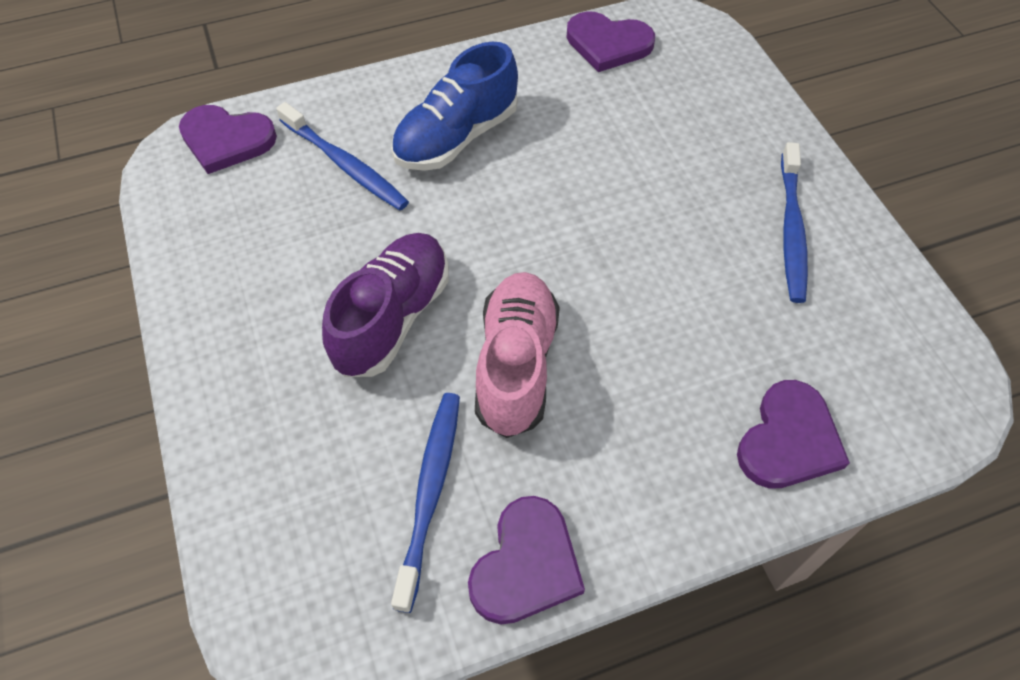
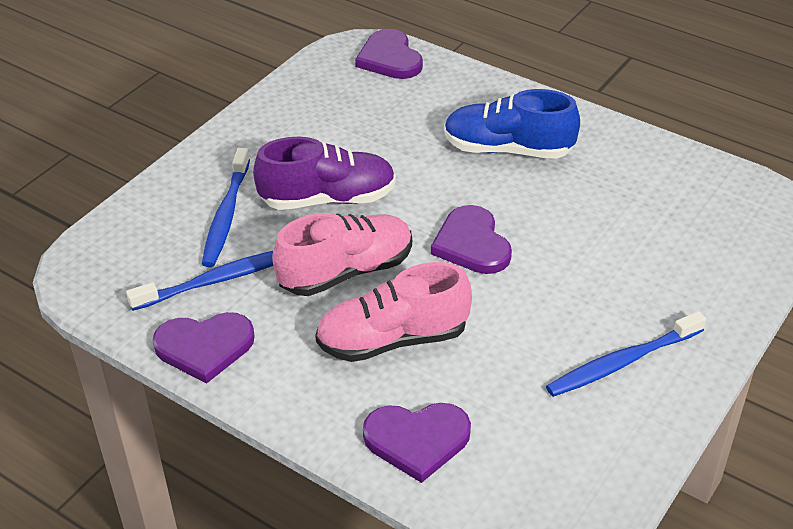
camera: 55 degrees right, 15 degrees down
(346, 165) = (426, 115): blue toothbrush -> blue toothbrush (226, 215)
(608, 44) = (696, 176): purple heart -> purple heart (472, 244)
(642, 381) = (392, 339): none -> pink shoe

